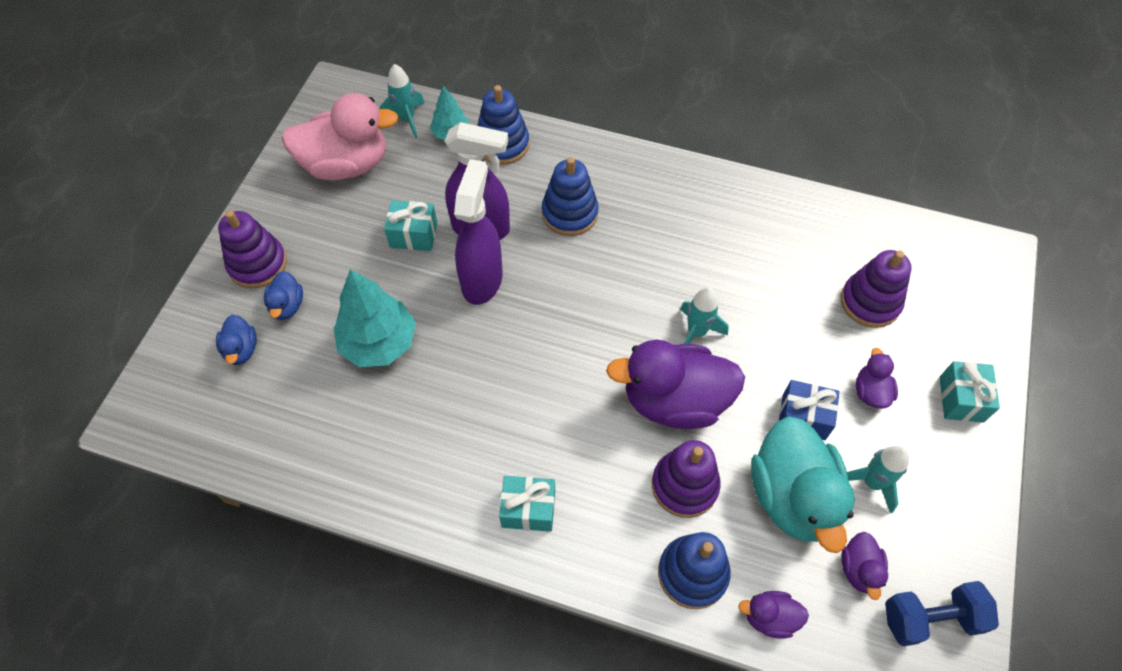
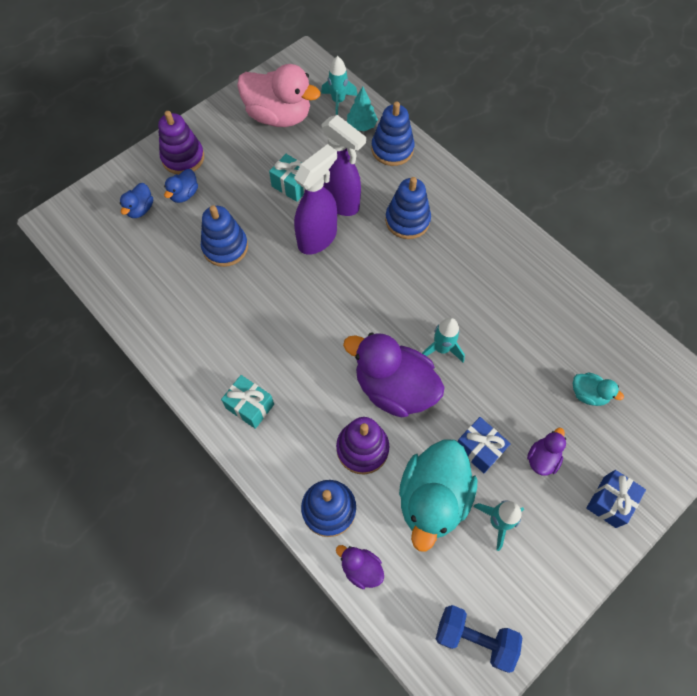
camera: 30 degrees right, 5 degrees up
(379, 343) = (225, 247): turquoise tree -> blue stacking toy
(859, 569) = (446, 574): purple duck -> none
(870, 302) = (588, 394): purple stacking toy -> turquoise duck
(961, 399) = (610, 501): turquoise gift -> blue gift

